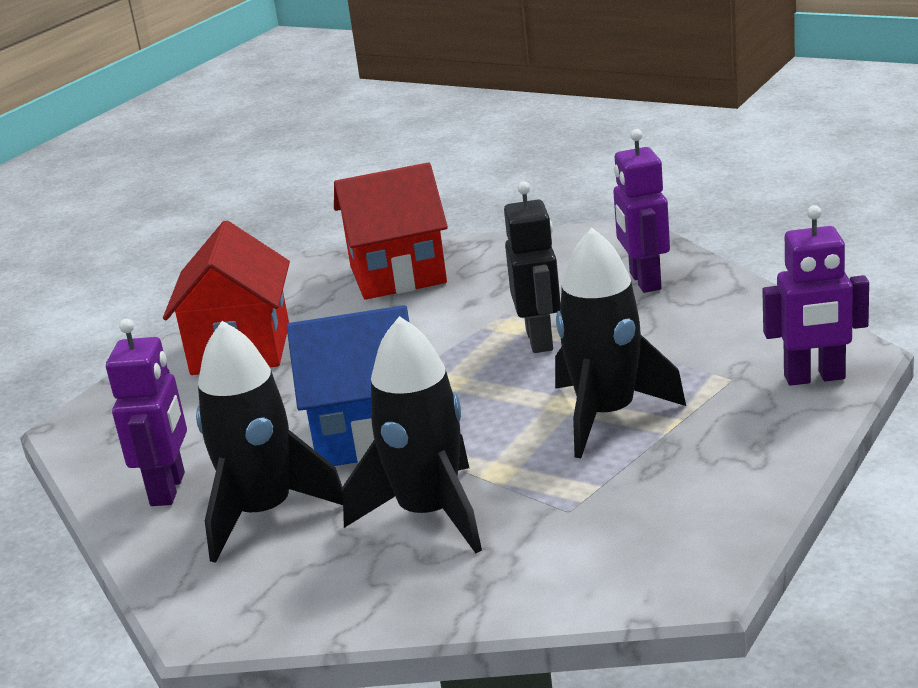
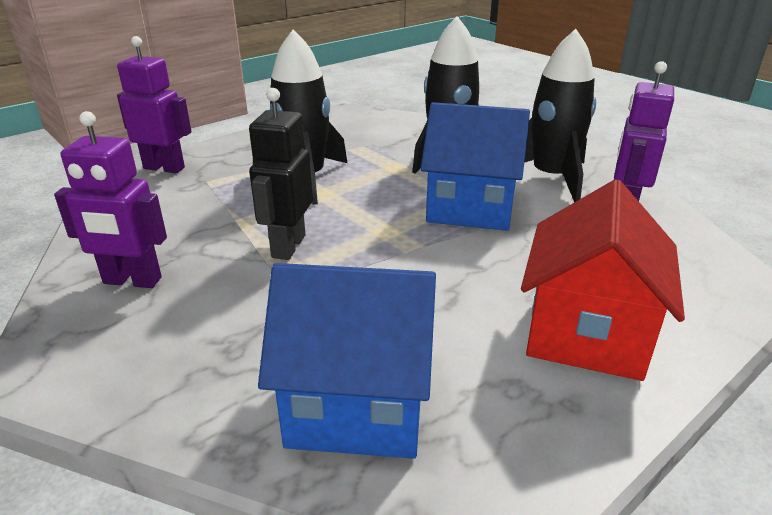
camera: 165 degrees left, 5 degrees up
(397, 275) = (358, 404): red house -> blue house
(644, 281) = (132, 281): purple robot -> purple robot turned 90 degrees clockwise

